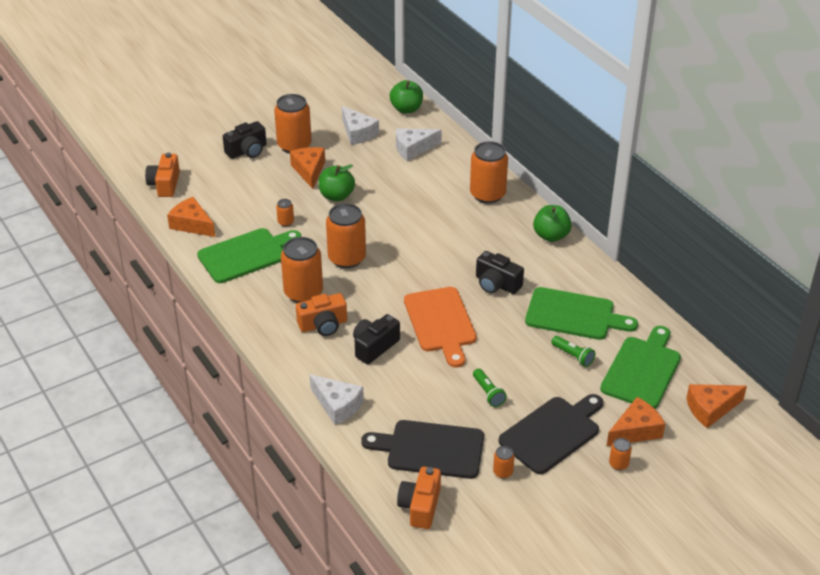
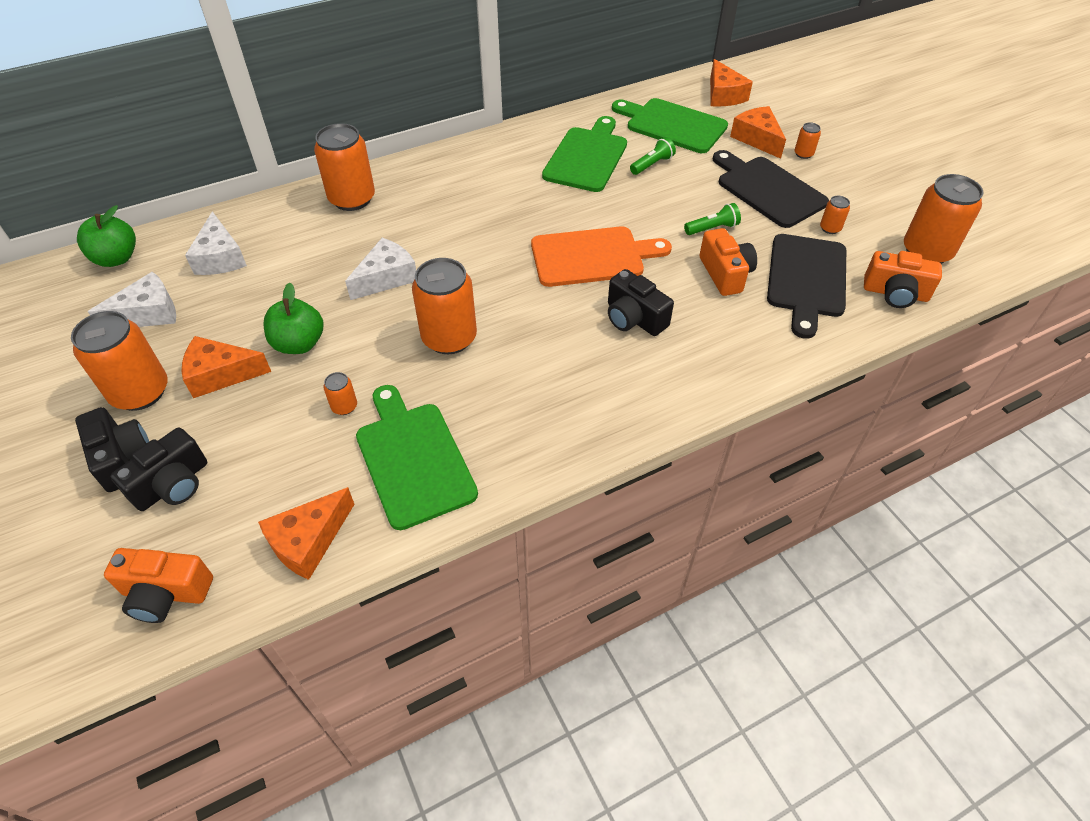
camera: 85 degrees left, 10 degrees up
(303, 293) = (517, 388): orange can -> orange can (926, 252)
(323, 325) = (588, 368): orange camera -> orange camera (725, 274)
(337, 405) = (744, 358): white cheese -> white cheese (386, 278)
(496, 284) = (527, 206): black camera -> black camera (173, 484)
(551, 236) = (448, 159): green apple -> none

